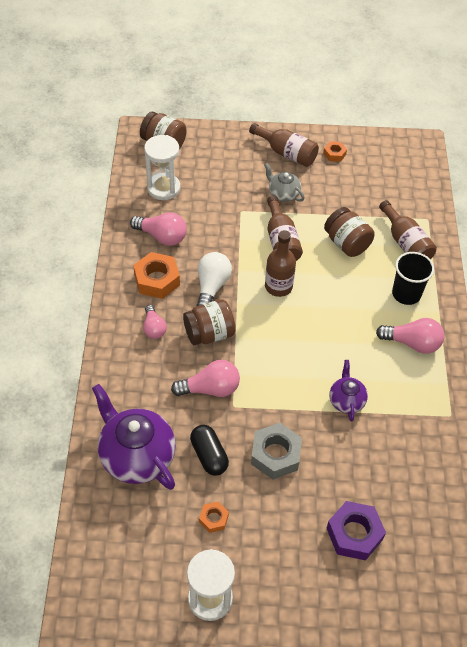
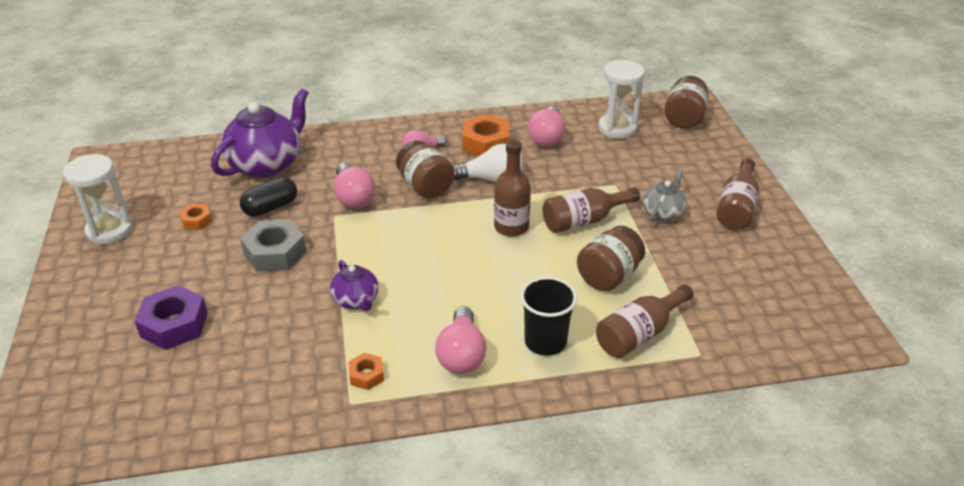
camera: 80 degrees right, 15 degrees down
(334, 154) = (766, 249): orange nut -> orange nut (366, 375)
(346, 400) = (356, 300): purple teapot -> purple teapot turned 75 degrees clockwise

